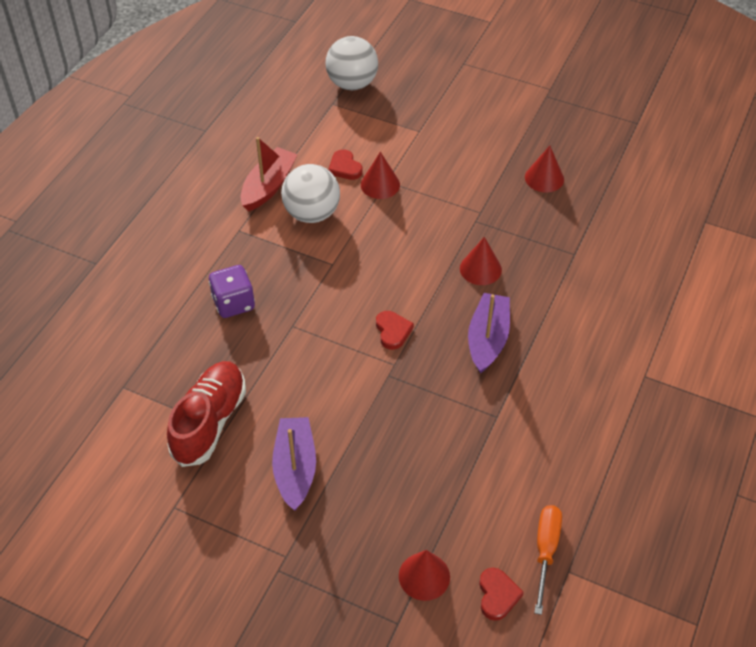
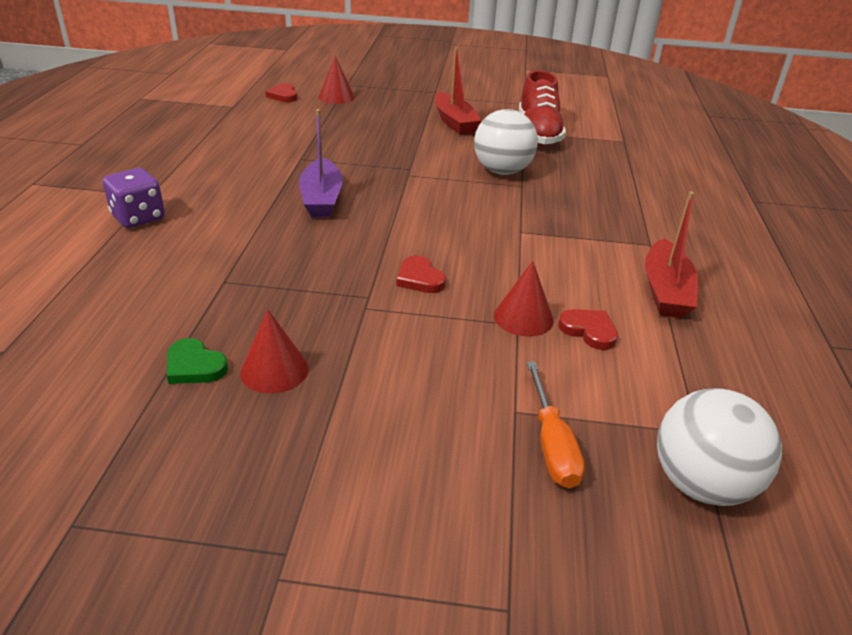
camera: 160 degrees right, 15 degrees down
(233, 303) = (591, 191): purple dice -> purple dice (138, 218)
(295, 468) = (454, 122): purple boat -> red boat
(312, 214) = (584, 271): white ball -> white ball (502, 171)
(393, 331) = (422, 193): red heart -> red heart (420, 278)
(480, 269) = (346, 250): red cone -> none
(545, 551) = (250, 110): orange screwdriver -> orange screwdriver (551, 444)
(590, 189) = (194, 366): none -> green heart

